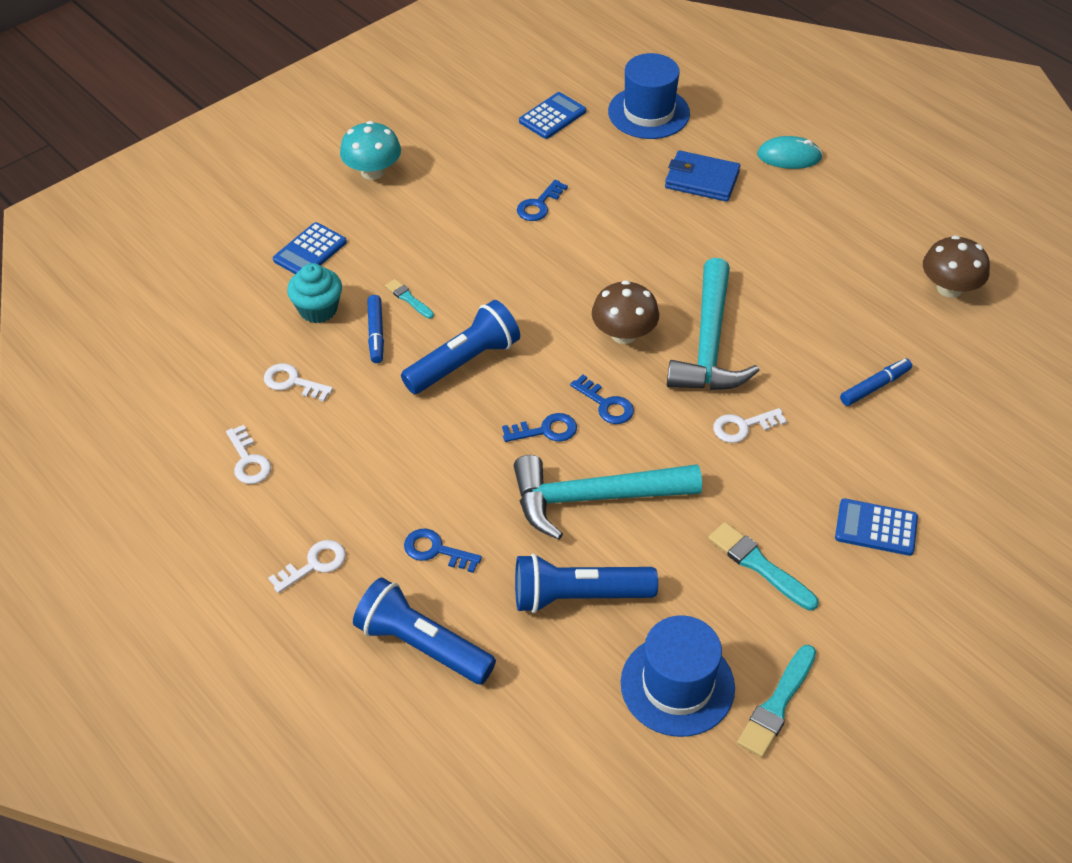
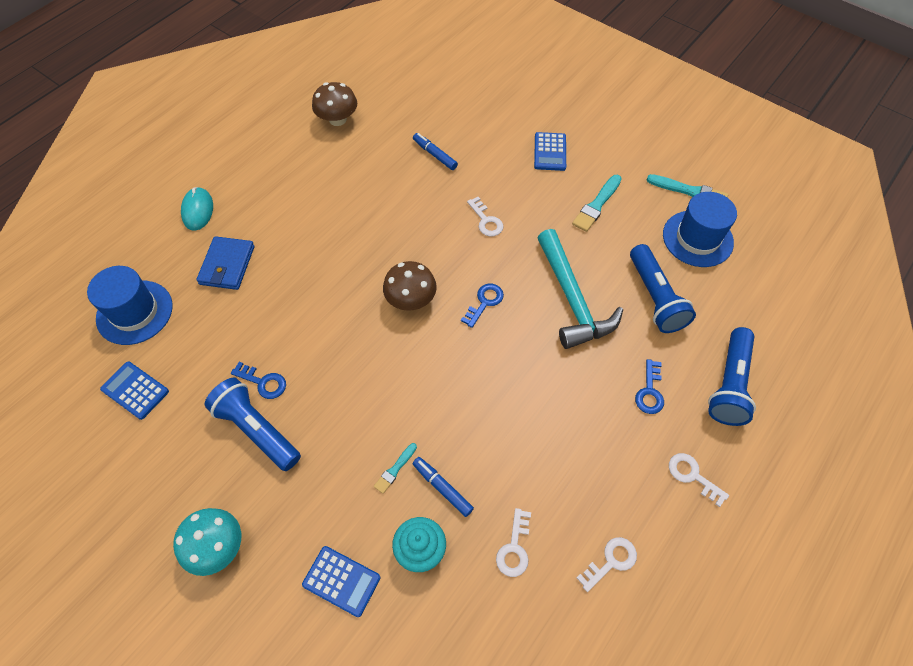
camera: 100 degrees left, 10 degrees up
(376, 334) = (442, 488): blue marker -> blue marker turned 120 degrees counterclockwise
(464, 362) = (462, 408): blue flashlight -> blue flashlight (257, 429)
(546, 430) = (519, 338): blue key -> none
(709, 343) = (411, 245): turquoise hammer -> none

